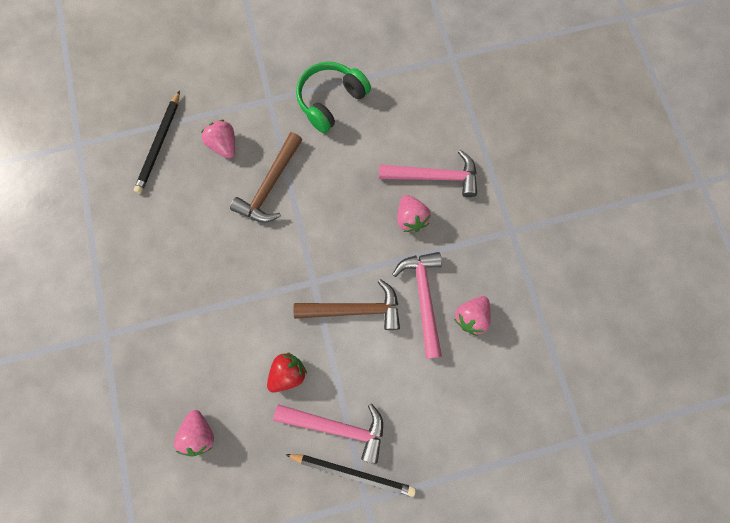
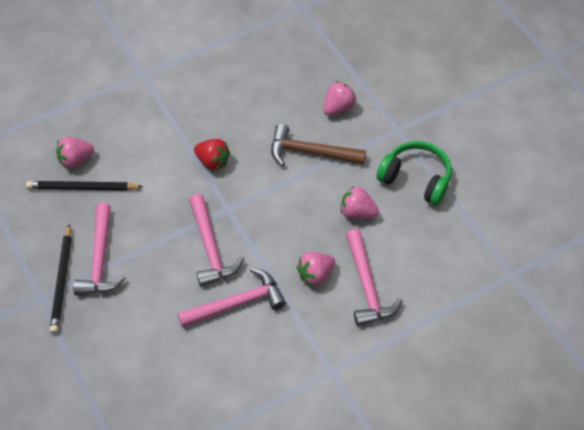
camera: 75 degrees right, 20 degrees down
(159, 144) = (321, 62): black pencil -> black pencil (82, 188)
(288, 373) = (139, 210): red strawberry -> red strawberry (212, 162)
(354, 309) = (210, 248): brown hammer -> pink hammer
(471, 316) = (229, 349): pink strawberry -> pink strawberry (357, 213)

